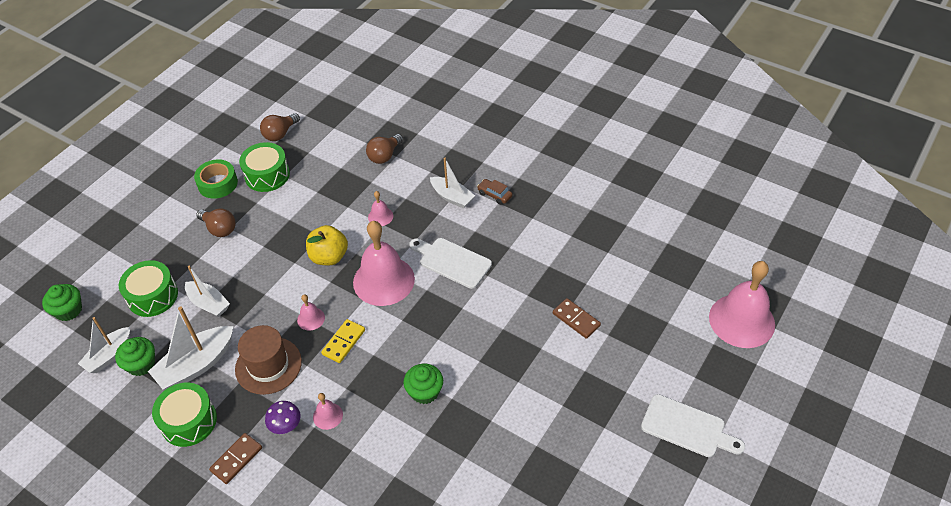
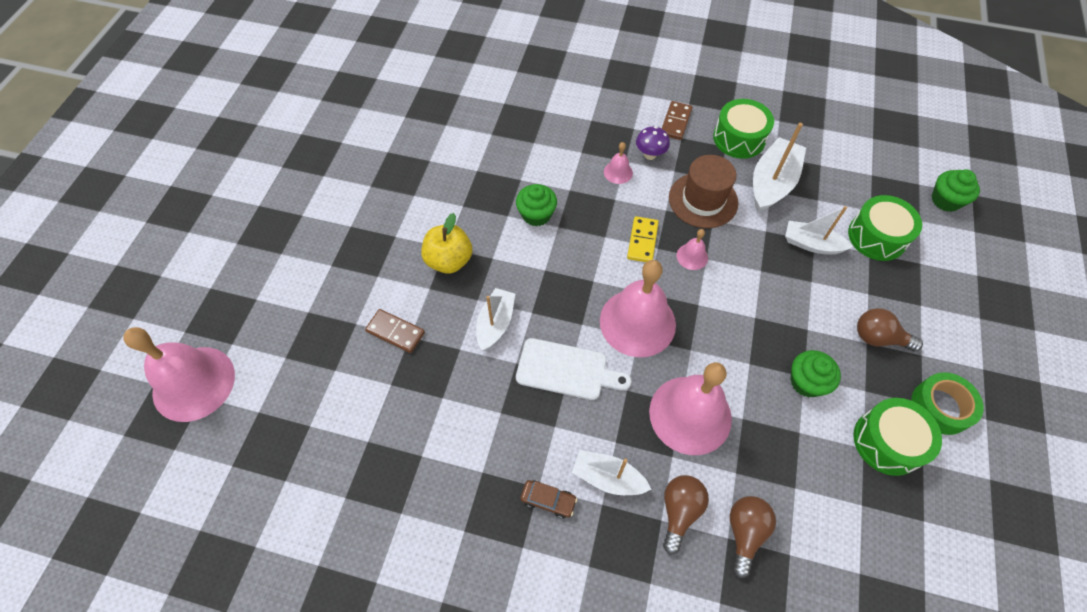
camera: 160 degrees right, 10 degrees up
(109, 355) = (861, 171): white boat -> white boat (495, 323)
(141, 364) = (824, 171): green cupcake -> green cupcake (806, 382)
(280, 134) = (931, 532): brown light bulb -> brown light bulb (679, 511)
(329, 257) = (719, 336): yellow apple -> yellow apple (449, 260)
(380, 216) = (690, 414): pink bell -> pink bell, size x2.29
(687, 427) = (267, 246): white cutting board -> none

